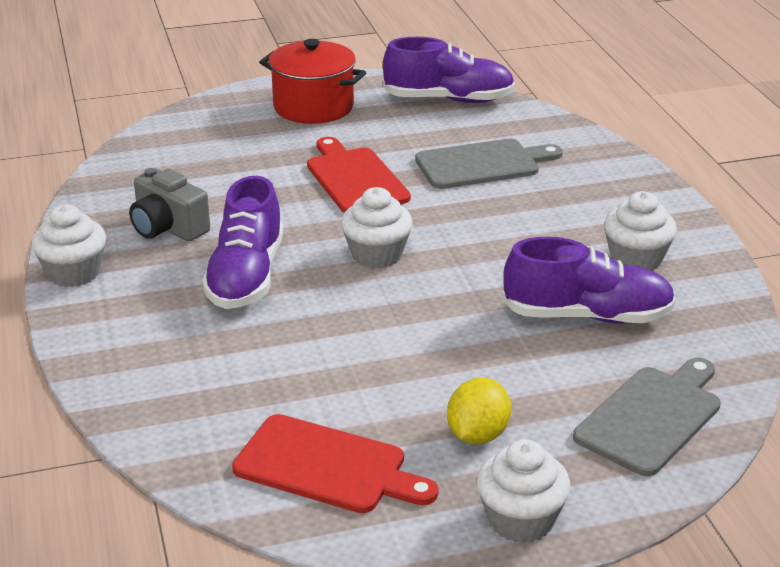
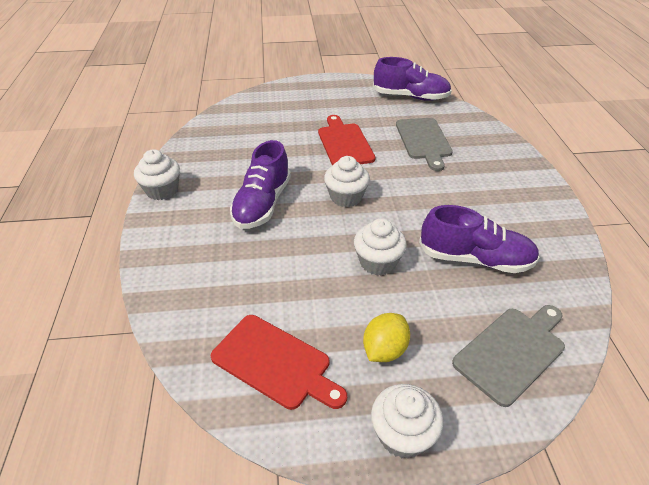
camera: 10 degrees right, 10 degrees up
(168, 228) = (226, 165): grey camera -> none
(313, 107) = (331, 95): red pot -> none
(482, 164) = (423, 141): grey cutting board -> grey cutting board turned 90 degrees clockwise
(636, 259) = (513, 218): white cupcake -> white cupcake (378, 262)

